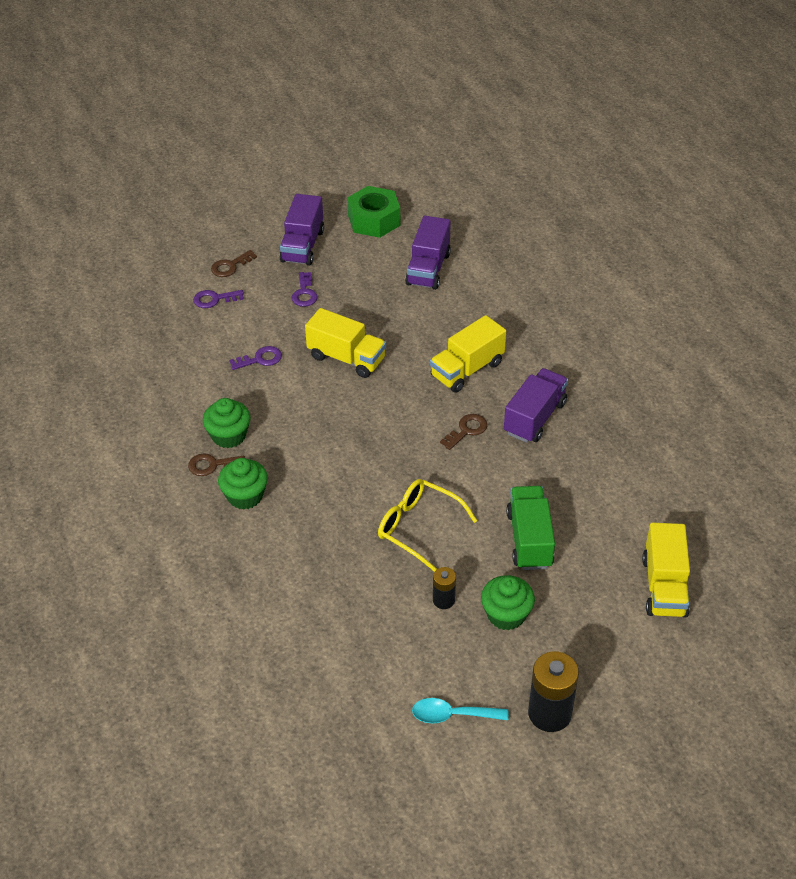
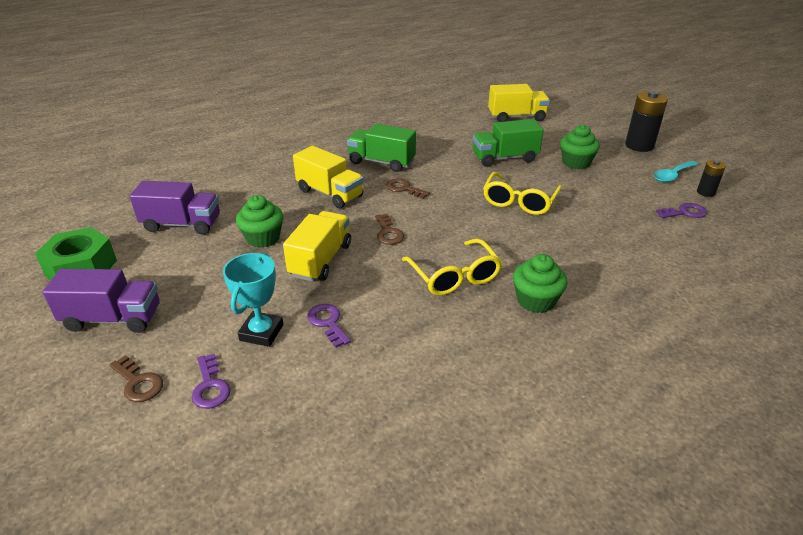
camera: 100 degrees left, 10 degrees down
(212, 465) = (505, 333): brown key -> brown key (388, 233)
(229, 435) = (457, 327): green cupcake -> green cupcake (263, 238)
(261, 322) = (261, 332): none -> turquoise trophy
(296, 446) = (454, 276): none -> yellow glasses
(304, 293) = (209, 304): purple key -> purple key (685, 212)
(443, 600) = (581, 186): black battery -> black battery (705, 192)
(452, 715) = (672, 175): turquoise spoon -> turquoise spoon turned 60 degrees clockwise
(535, 418) = (381, 162): purple truck -> green truck

